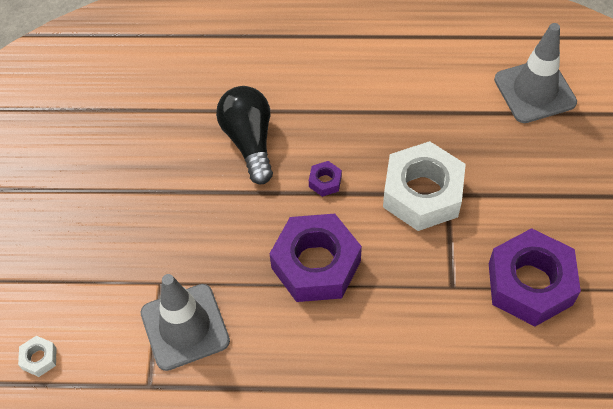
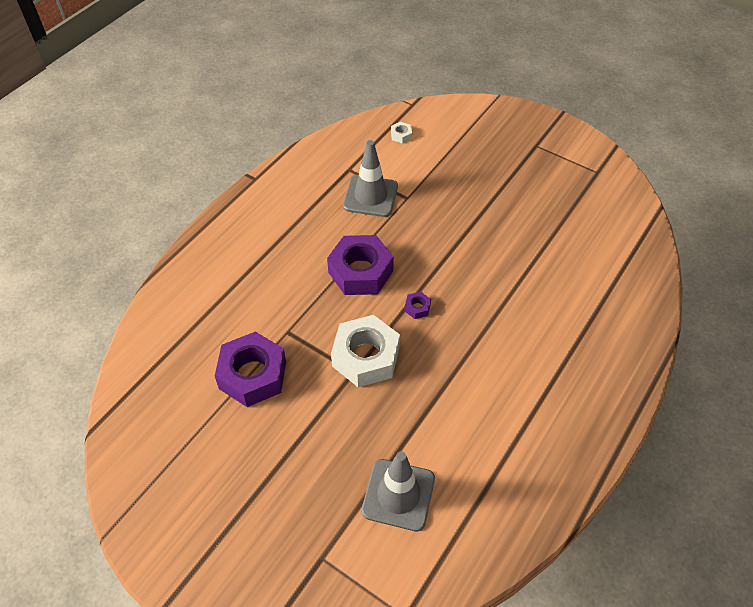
camera: 120 degrees right, 5 degrees down
(249, 141) = (481, 284): black light bulb -> none

